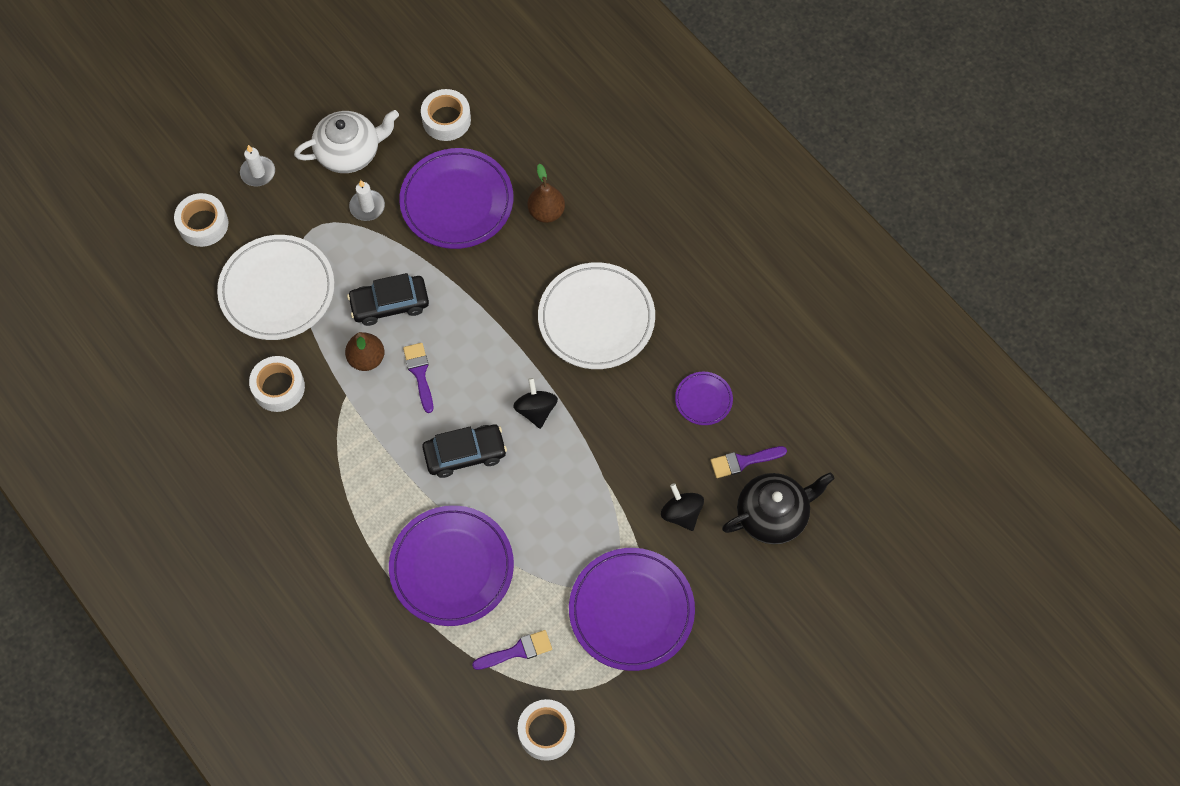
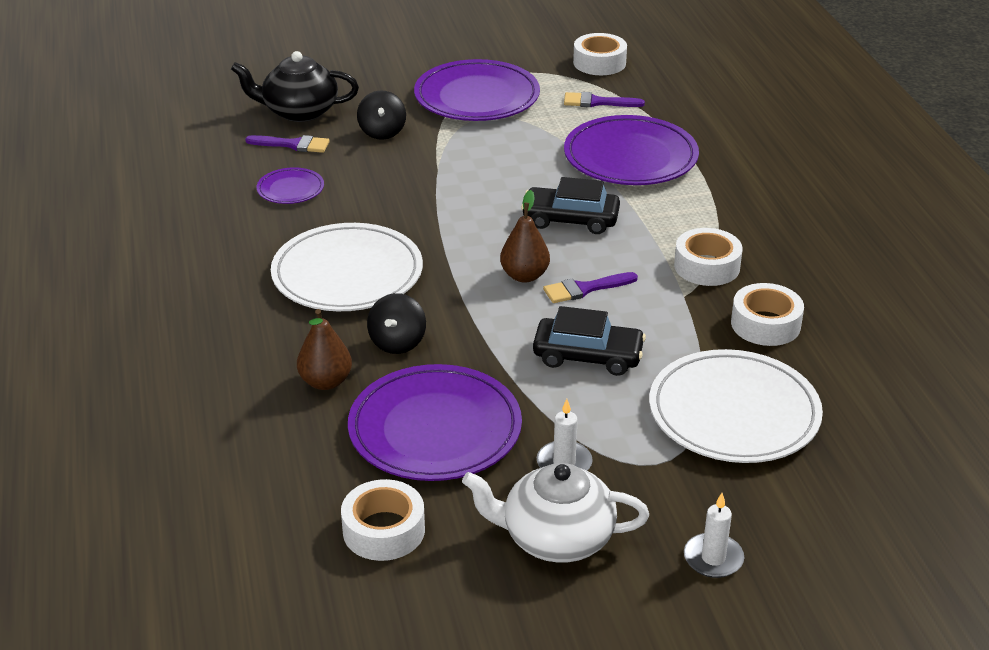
camera: 155 degrees left, 30 degrees down
(203, 224) = (822, 519): white tape -> white tape (707, 266)
(366, 359) = (643, 318): brown pear -> brown pear (524, 276)
(419, 373) = (585, 289): purple brush -> purple brush turned 60 degrees clockwise
(536, 410) = (471, 228): black spinning top -> black spinning top (397, 342)

